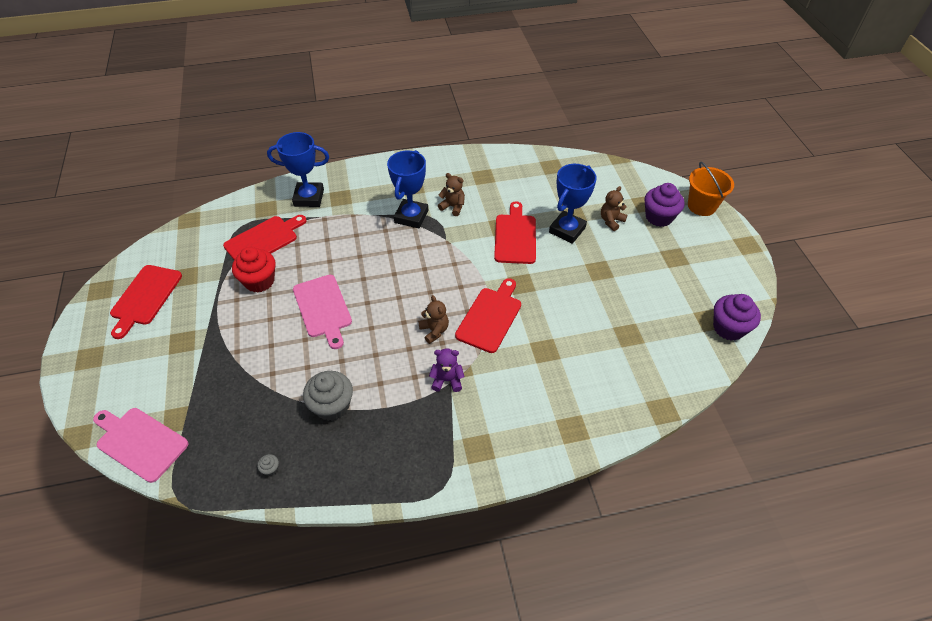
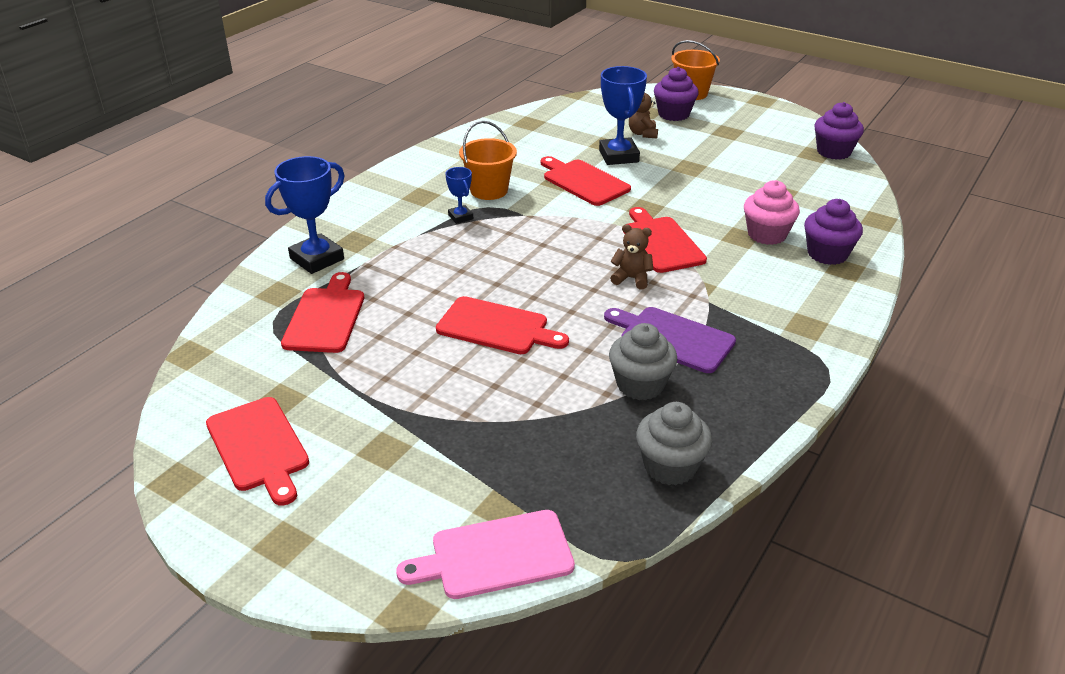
camera: 45 degrees left, 15 degrees down
(259, 281) = (385, 349): red cupcake -> none
(270, 469) = (670, 466): grey cupcake -> grey cupcake, size x2.47
(323, 308) = (496, 327): pink cutting board -> red cutting board
(393, 390) = (672, 338): none -> purple cutting board
(411, 217) = (460, 217): blue trophy -> blue trophy, size x0.52
(447, 380) = (703, 302): purple teddy bear -> none
(453, 207) = (489, 190): brown teddy bear -> orange bucket
(564, 361) = (767, 234): none -> pink cupcake
(580, 408) = (827, 254): none -> purple cupcake

